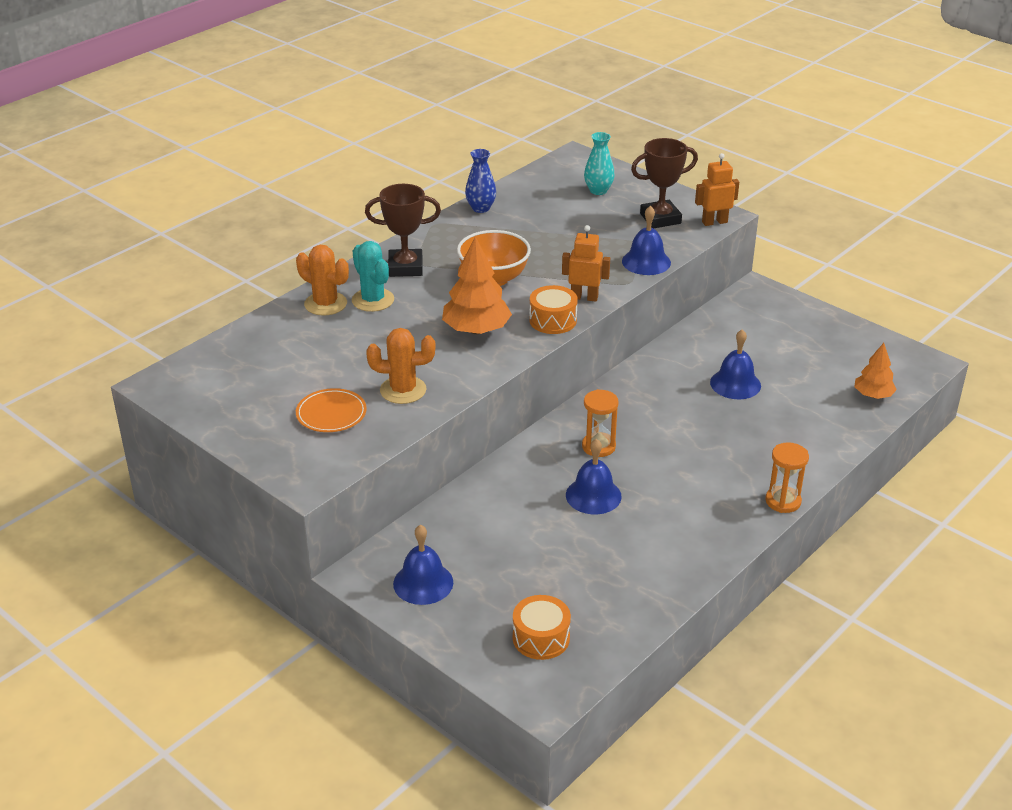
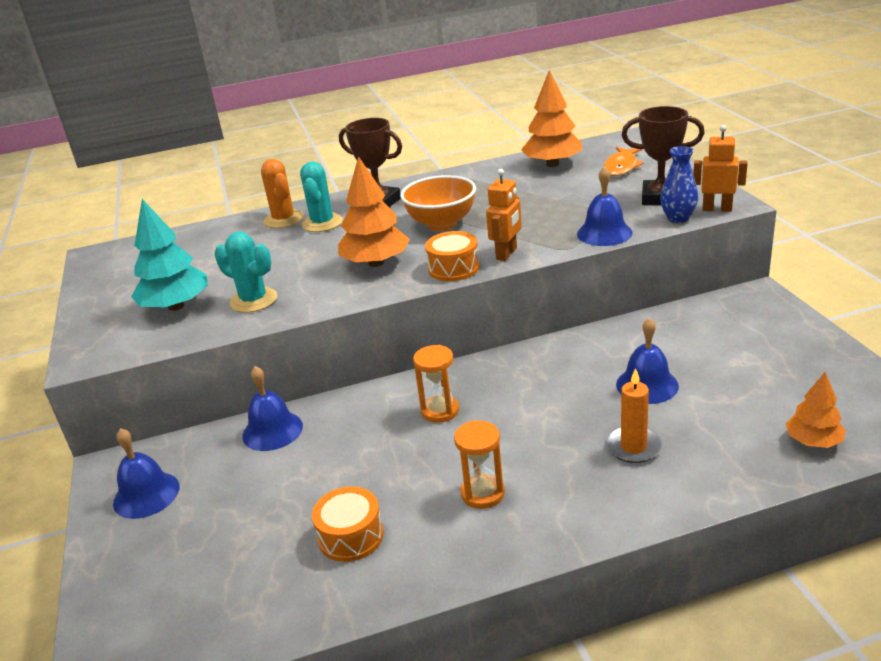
camera: 35 degrees right, 5 degrees down
(331, 413) = (176, 306): orange plate -> turquoise tree
(403, 390) = (253, 300): orange cactus -> turquoise cactus
(480, 208) = (496, 167): blue vase -> blue vase (678, 218)
(532, 196) = (552, 164): none -> orange tree
(541, 638) = (176, 598): orange drum -> orange drum (351, 536)
(584, 297) = (507, 254): orange robot -> orange robot turned 75 degrees clockwise
(593, 495) = (385, 459): blue bell -> blue bell (272, 430)
(598, 191) = (621, 167): turquoise vase -> orange fish
(764, 432) = (633, 447): none -> orange candle
(783, 501) = (584, 536): orange hourglass -> orange hourglass (482, 493)

